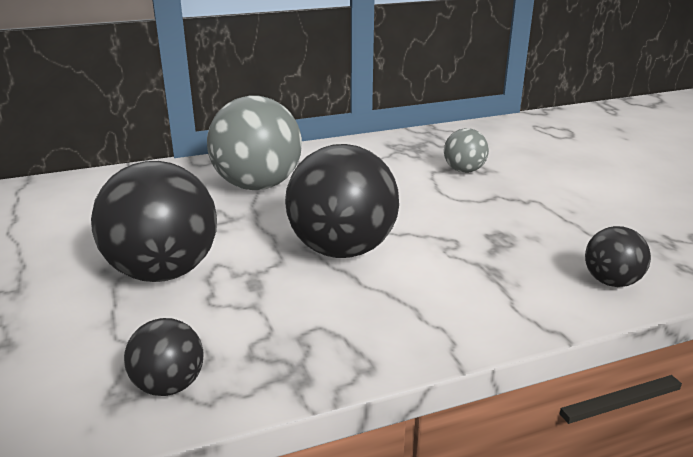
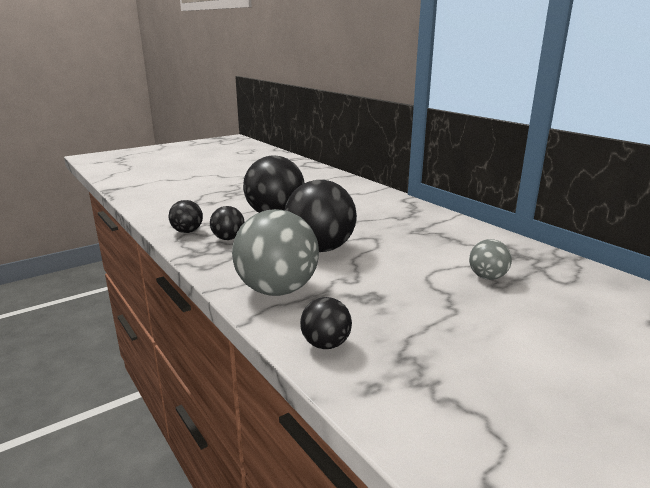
camera: 75 degrees right, 5 degrees down
(246, 332) = (228, 238): none -> black ball
(257, 185) = (388, 217): grey ball -> grey ball (277, 290)

